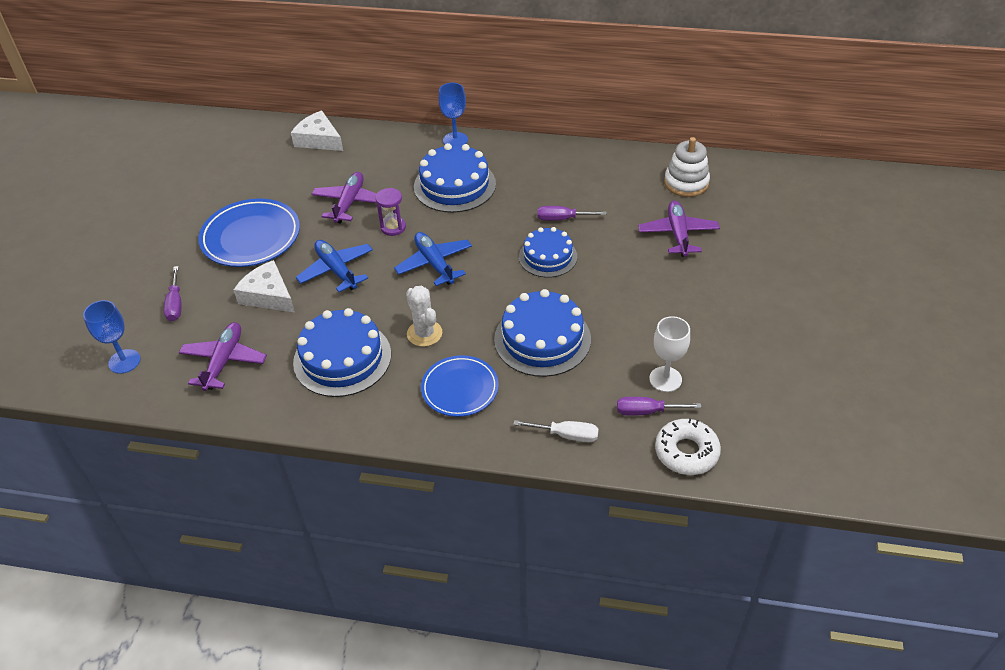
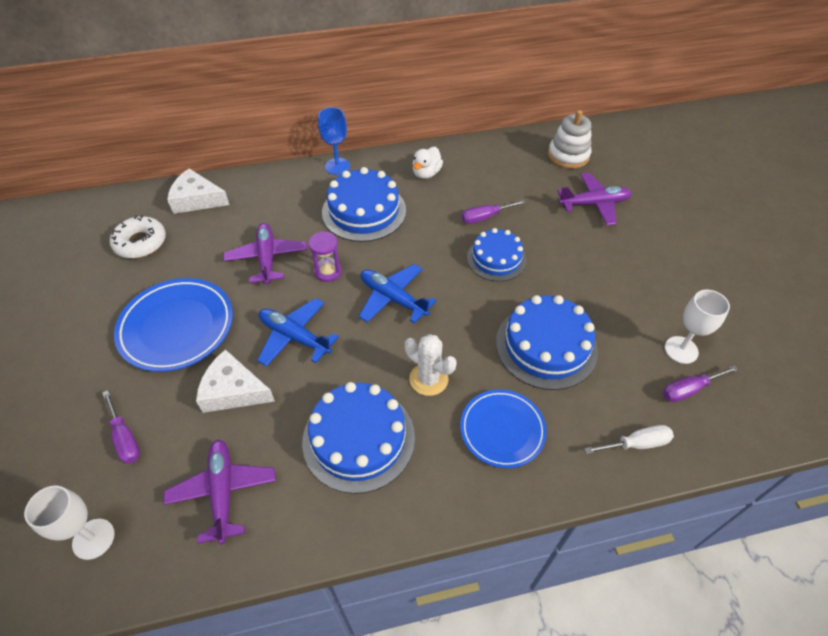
camera: 25 degrees left, 5 degrees up
(124, 361) = (93, 539): blue goblet -> white goblet
(533, 166) = (426, 173): none -> white duck
(678, 234) = (594, 204): purple plane -> purple plane turned 105 degrees clockwise
(686, 452) = (751, 420): white donut -> white donut (140, 243)

